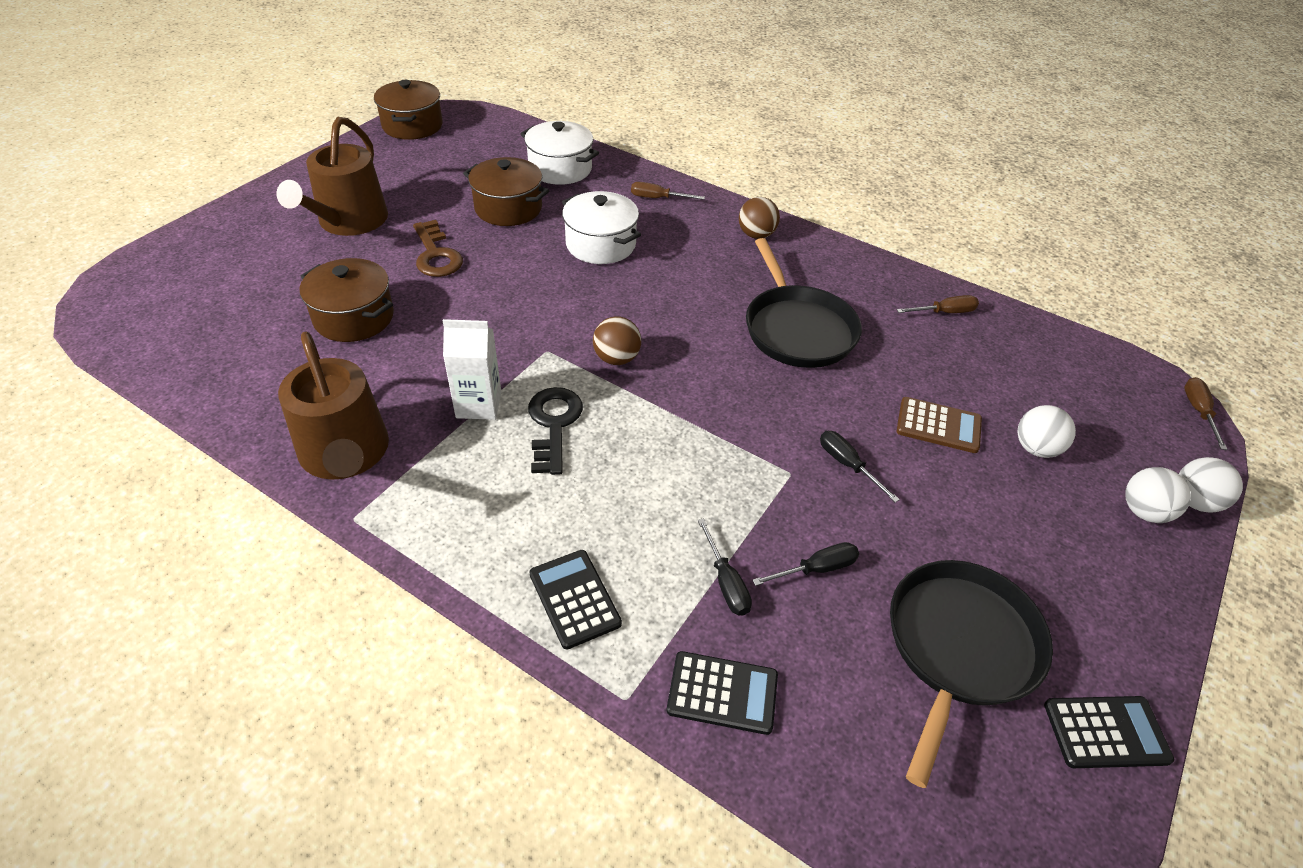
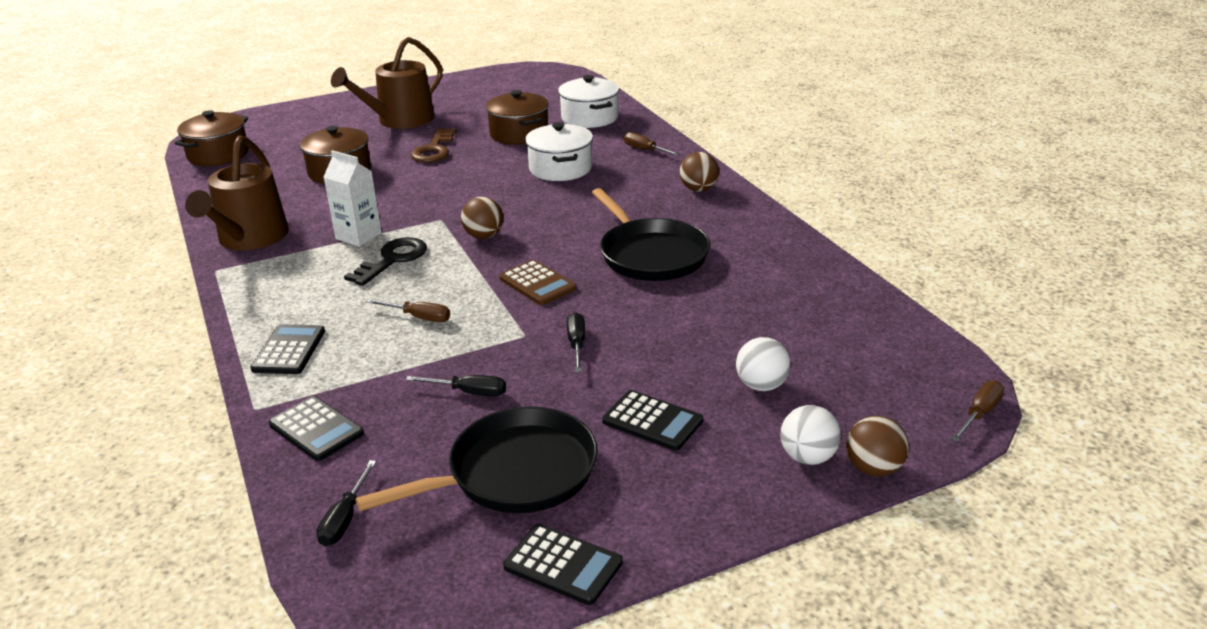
camera: 35 degrees right, 15 degrees down
(412, 126) = (511, 74): brown pot -> brown pot (218, 155)
(726, 582) = (395, 376): black screwdriver -> black screwdriver (345, 518)
(797, 329) = (651, 255): black pan -> black pan turned 45 degrees counterclockwise
(938, 425) = (690, 345): brown calculator -> brown calculator (537, 283)
(944, 312) = (805, 277): brown screwdriver -> brown screwdriver (418, 317)
(1000, 528) = (652, 421): none -> black calculator
(1194, 501) = (873, 469): white ball -> brown ball

